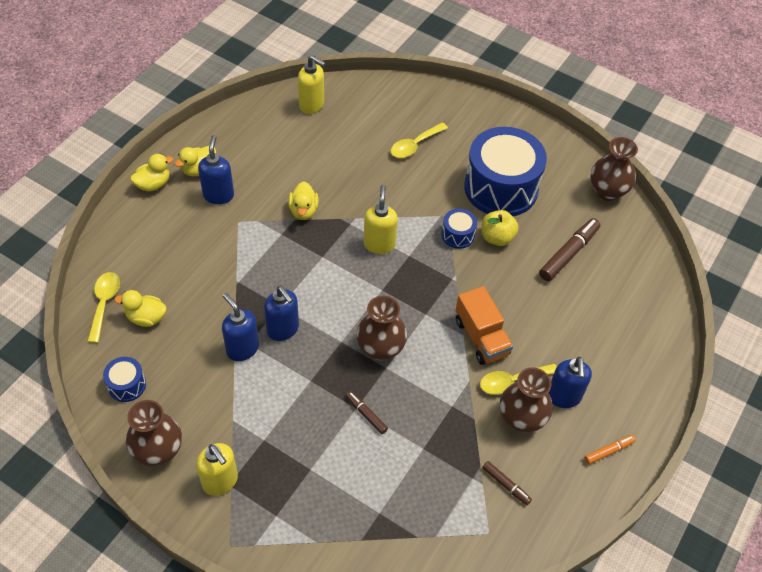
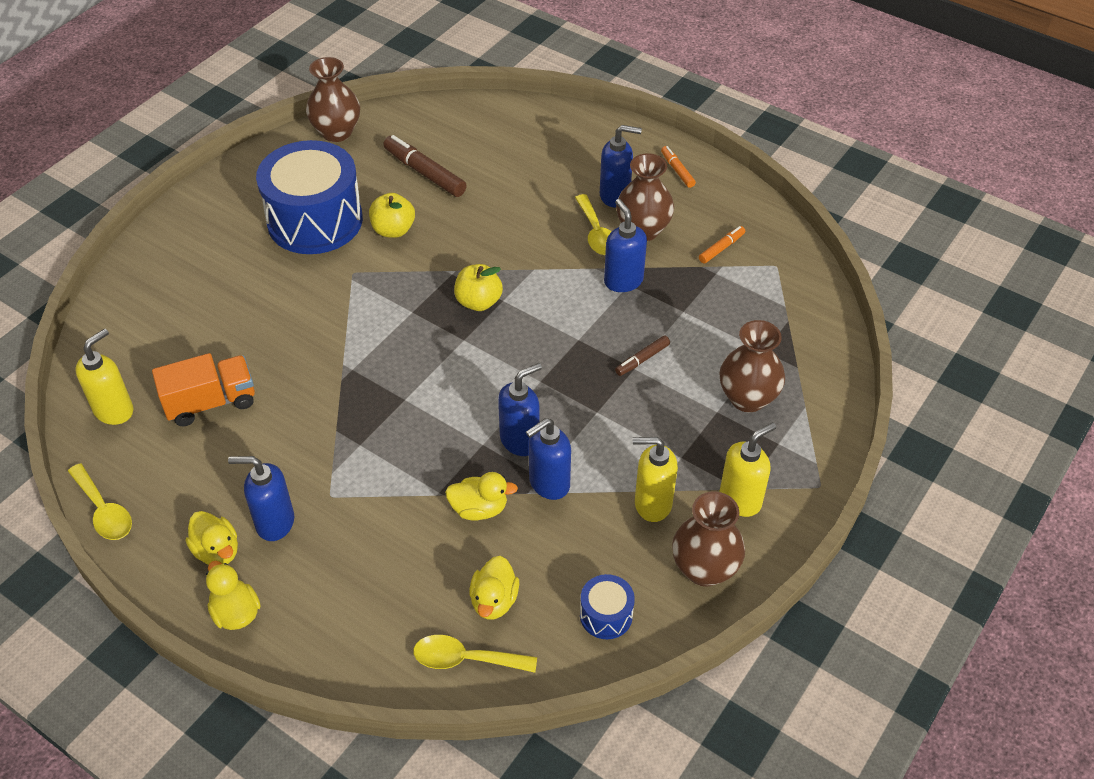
camera: 85 degrees left, 5 degrees down
(303, 210) = (321, 420): yellow duck -> yellow duck (479, 509)
(379, 244) = (390, 340): yellow soap dispenser -> yellow soap dispenser (652, 504)
(380, 349) = (551, 344): brown vase -> brown vase (747, 398)
(415, 145) = (223, 298): yellow spoon -> yellow spoon (103, 510)
(423, 298) = (478, 302): none -> yellow apple
(456, 401) = (623, 281): none -> blue soap dispenser
(458, 235) = (385, 264): blue drum -> none
(481, 337) = (538, 254): orange truck -> orange truck (211, 402)
(506, 485) = (721, 248): brown marker -> orange marker

